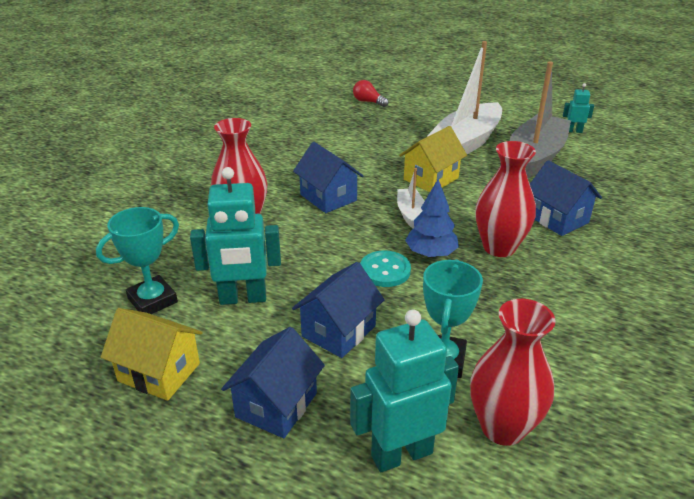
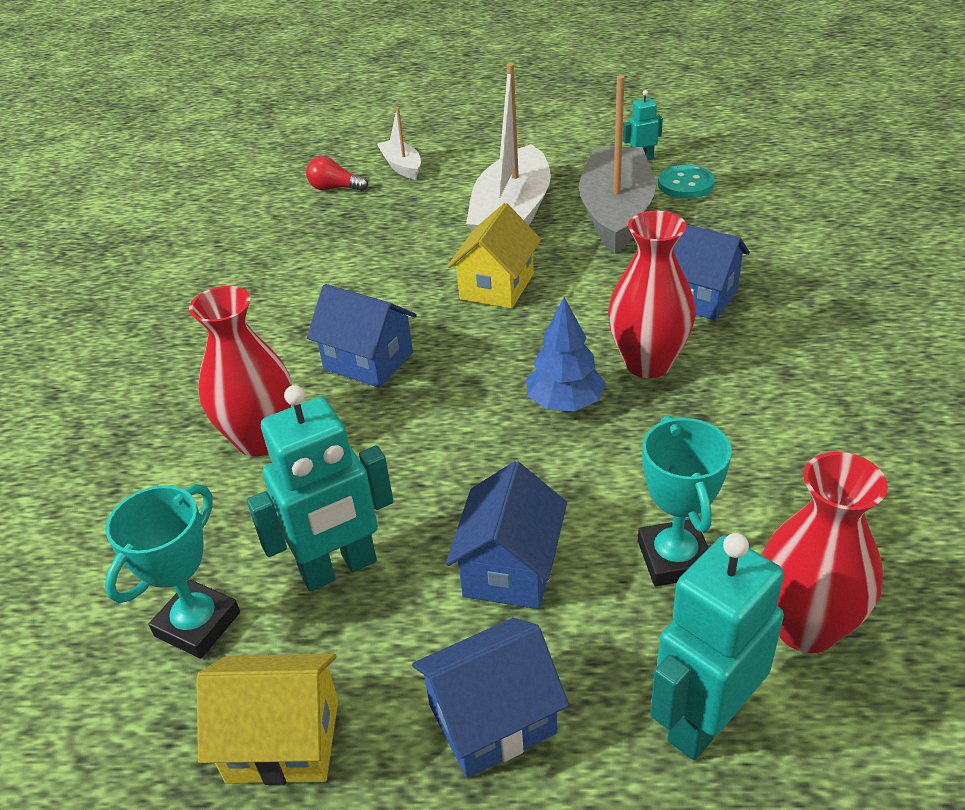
camera: 20 degrees left, 5 degrees up
(276, 405) = (492, 719): blue house -> blue house turned 60 degrees clockwise
(385, 270) = (518, 450): turquoise button -> turquoise button (685, 184)
(410, 214) = (501, 350): white boat -> white boat (402, 166)

